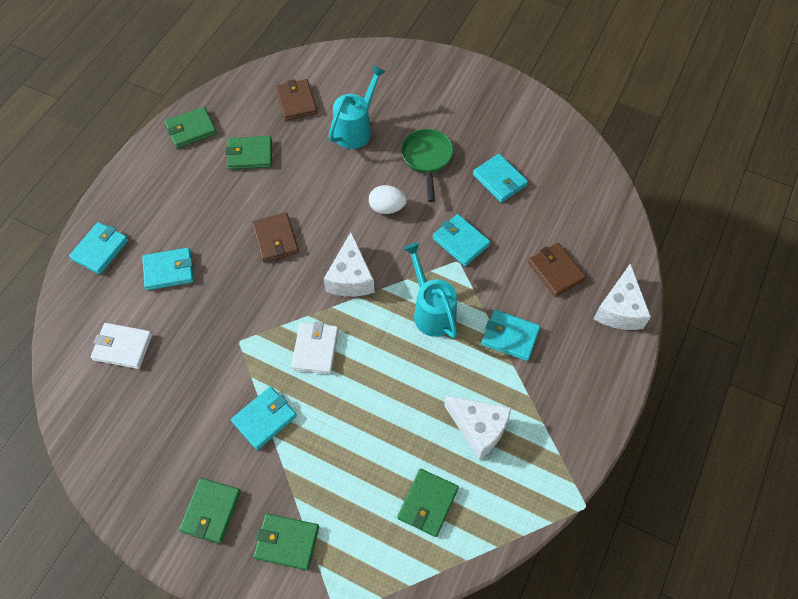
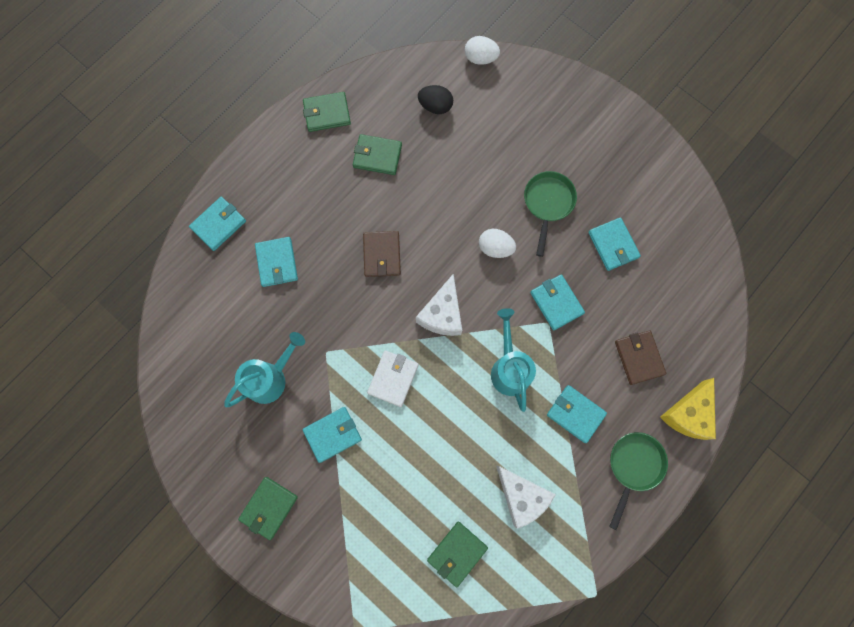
camera: 15 degrees right, 15 degrees up
(123, 347) = (221, 330): white wallet -> none
(169, 270) = (277, 263): turquoise wallet -> turquoise wallet turned 75 degrees clockwise
(287, 542) = (327, 554): green wallet -> none
(296, 102) = (435, 106): brown wallet -> black egg
(329, 55) = (480, 58): none -> white egg
(356, 129) = (487, 152): turquoise watering can -> turquoise watering can (271, 378)
(583, 371) = (633, 466): none -> green pan
(619, 309) = (688, 414): white cheese -> yellow cheese

